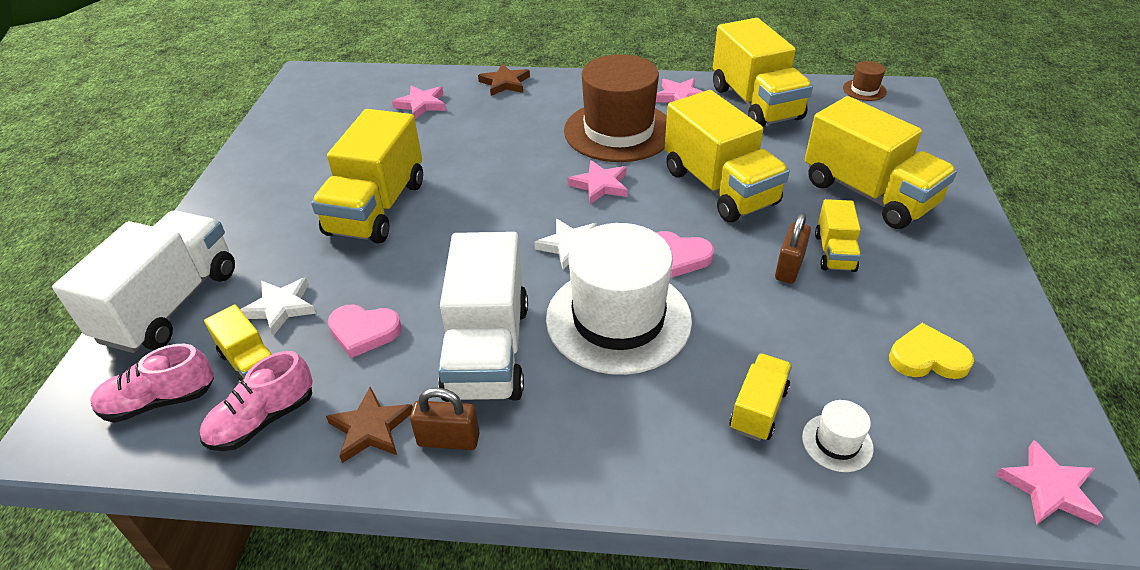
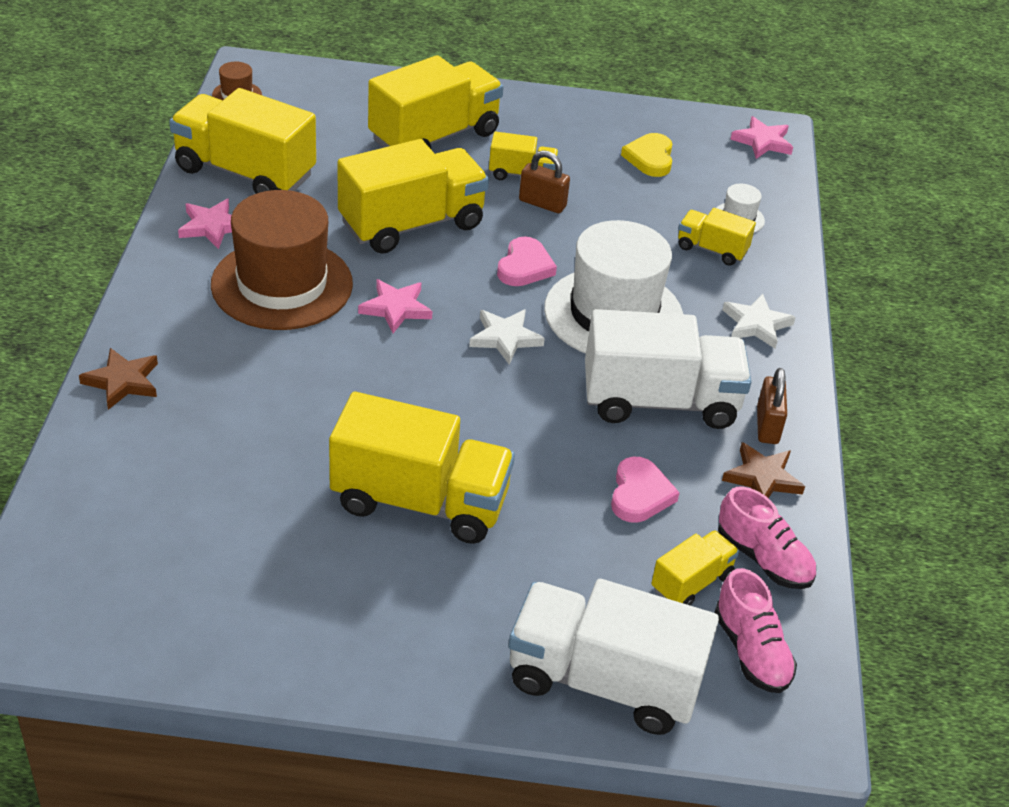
camera: 95 degrees left, 0 degrees up
(280, 307) = (605, 571): white star -> white star (756, 324)
(421, 104) = (161, 471): pink star -> none
(756, 103) = (245, 172): yellow truck -> yellow truck turned 135 degrees counterclockwise

